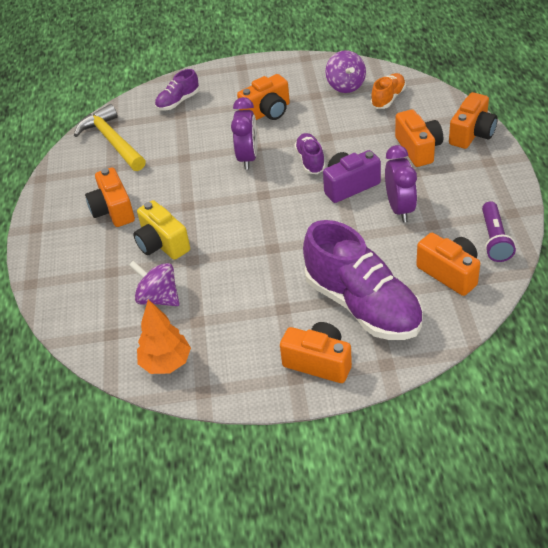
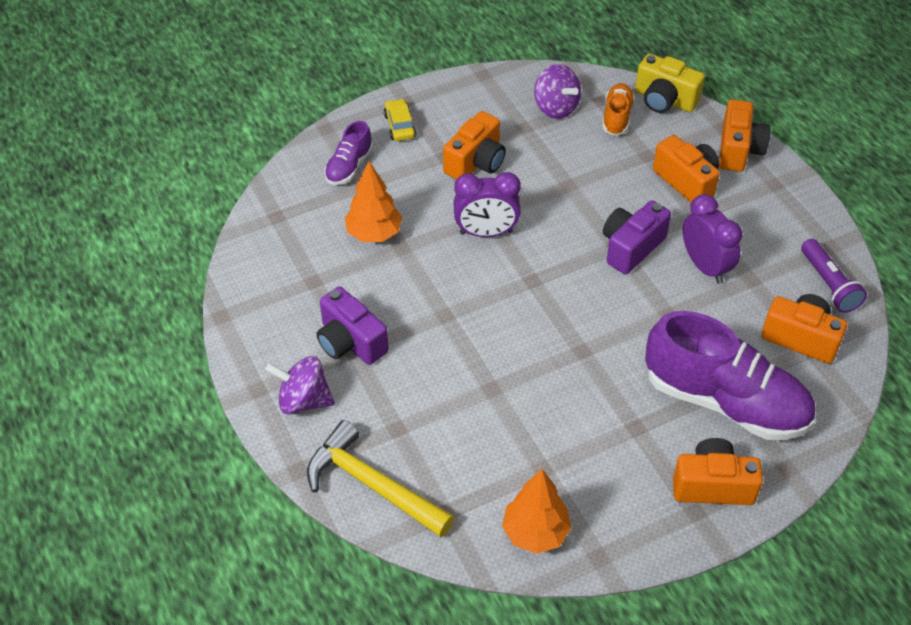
camera: 25 degrees left, 5 degrees up
(112, 141) = (291, 242): yellow hammer -> yellow hammer (372, 485)
(113, 210) = (350, 342): orange camera -> purple camera
(158, 298) = (478, 450): purple spinning top -> purple spinning top (303, 400)
(162, 244) = (441, 376): yellow camera -> yellow camera (664, 100)
(170, 145) = (374, 233): none -> orange tree
(227, 81) = (399, 126): none -> yellow car
(248, 158) = (486, 232): purple clock -> purple clock turned 105 degrees clockwise
(310, 161) = (566, 222): purple shoe -> none

